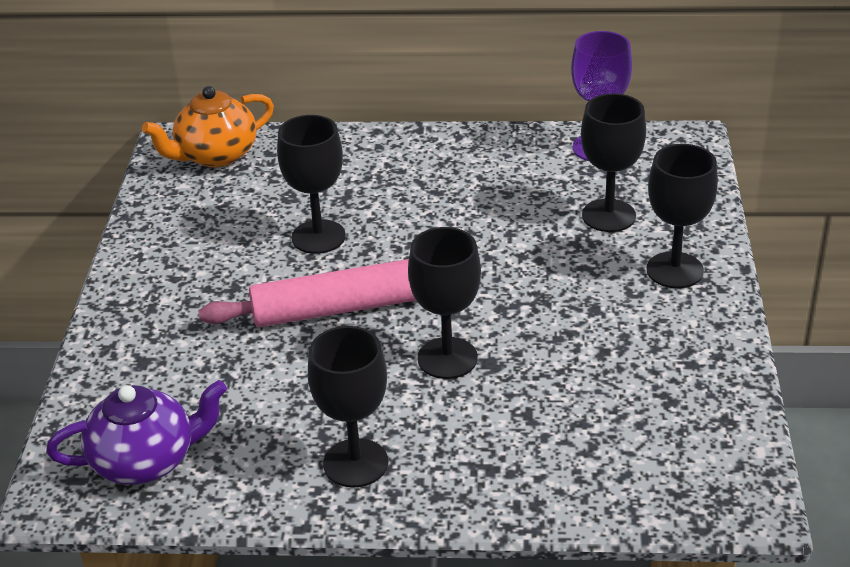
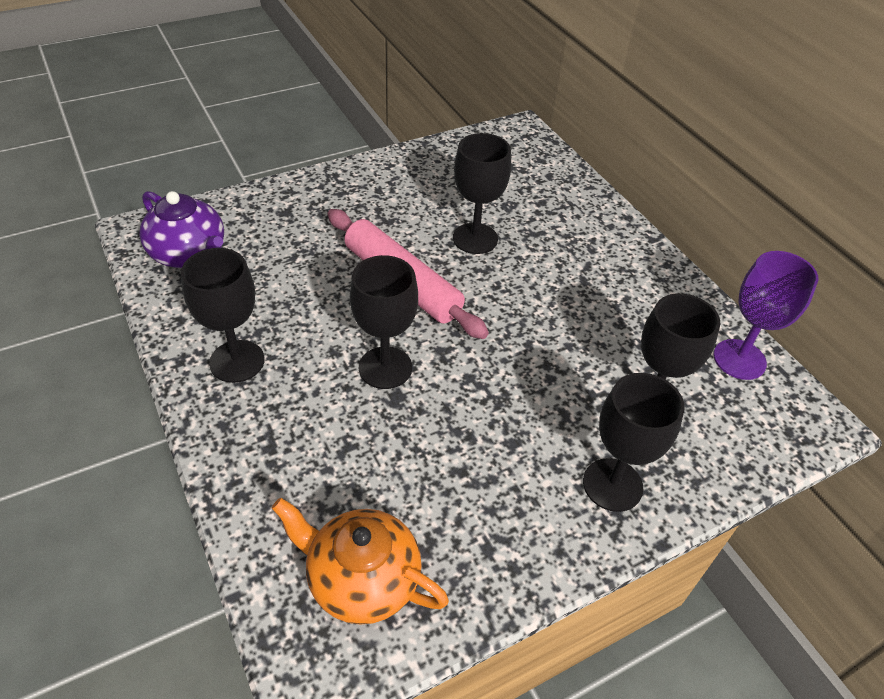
camera: 55 degrees right, 10 degrees up
(216, 155) = (523, 153): orange teapot -> orange teapot (362, 579)

